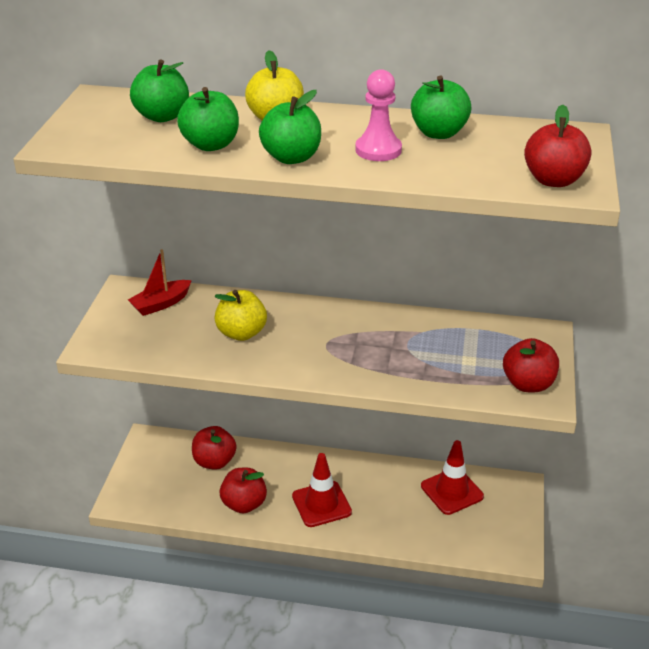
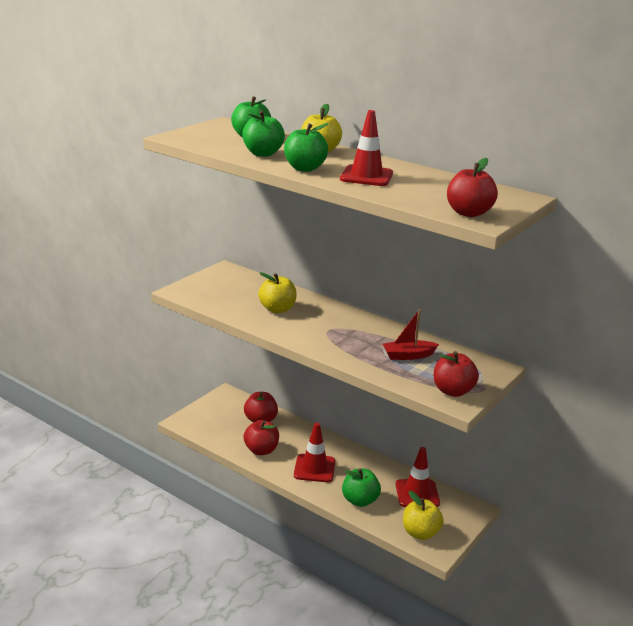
camera: 25 degrees right, 10 degrees down
(161, 304) = (240, 281): red boat -> red boat (408, 356)
(378, 150) = (366, 176): pink pawn -> red traffic cone
(438, 133) = (420, 177): green apple -> green apple (360, 500)
(487, 541) = (420, 533): none -> yellow apple

